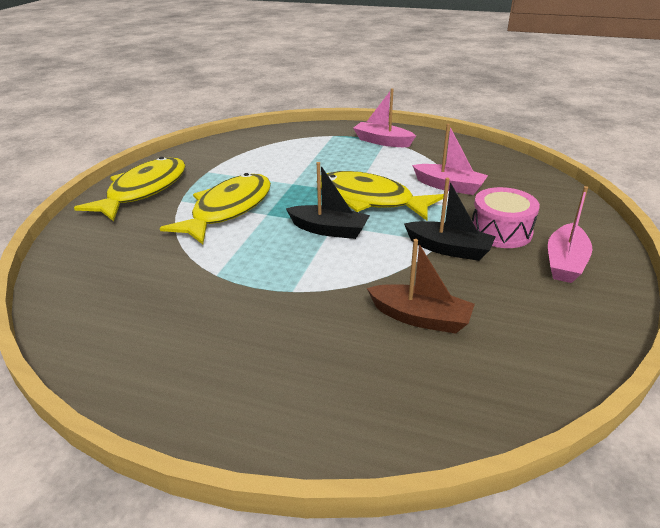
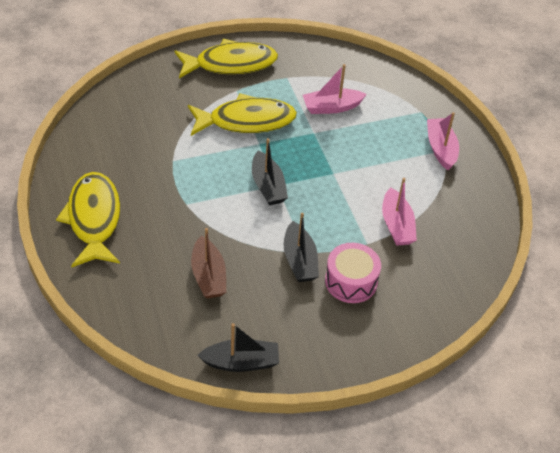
camera: 50 degrees right, 15 degrees up
(369, 200) = (329, 188): yellow fish -> yellow fish (93, 219)
(565, 262) = (338, 331): pink boat -> pink boat (331, 107)
(579, 346) = (241, 362): none -> black boat

